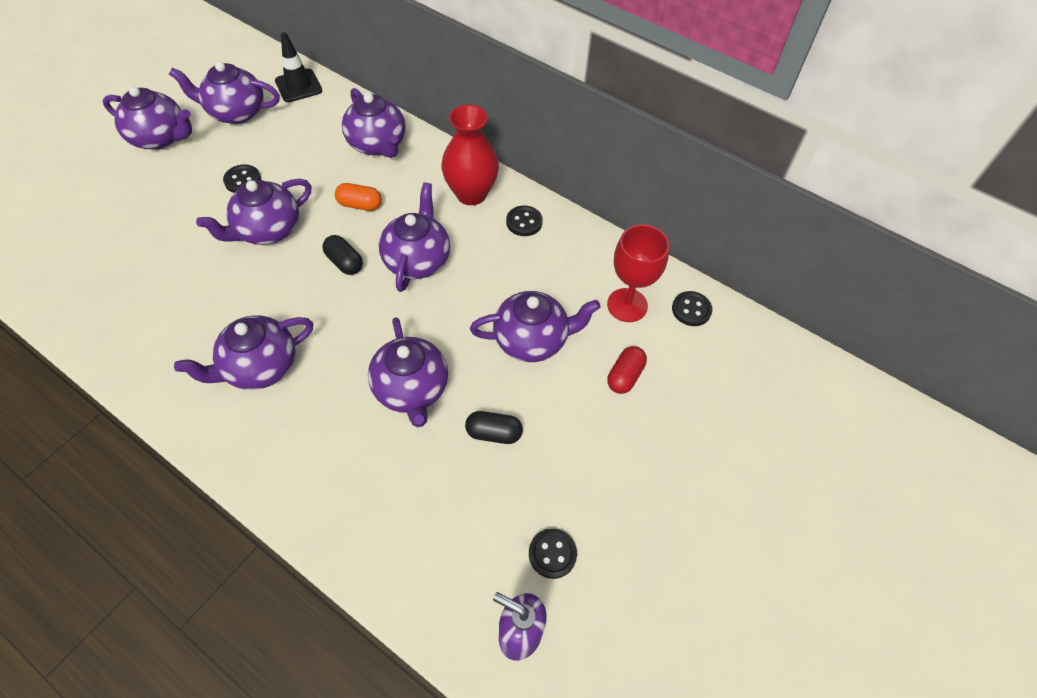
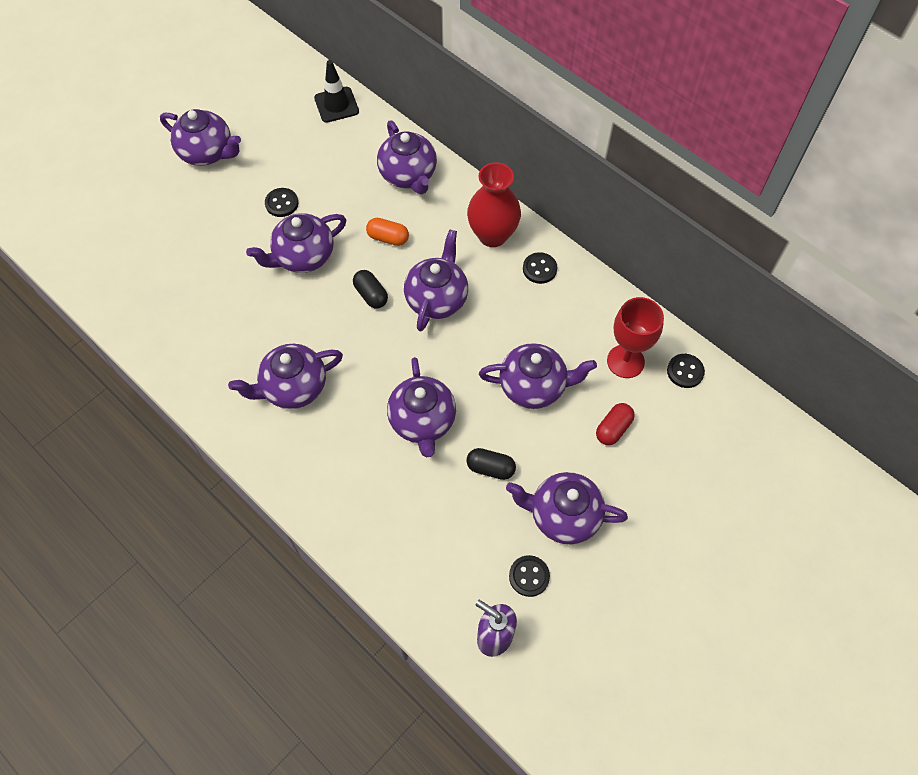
camera: 10 degrees right, 5 degrees up
(236, 112) = (277, 130): purple teapot -> purple teapot (563, 515)

